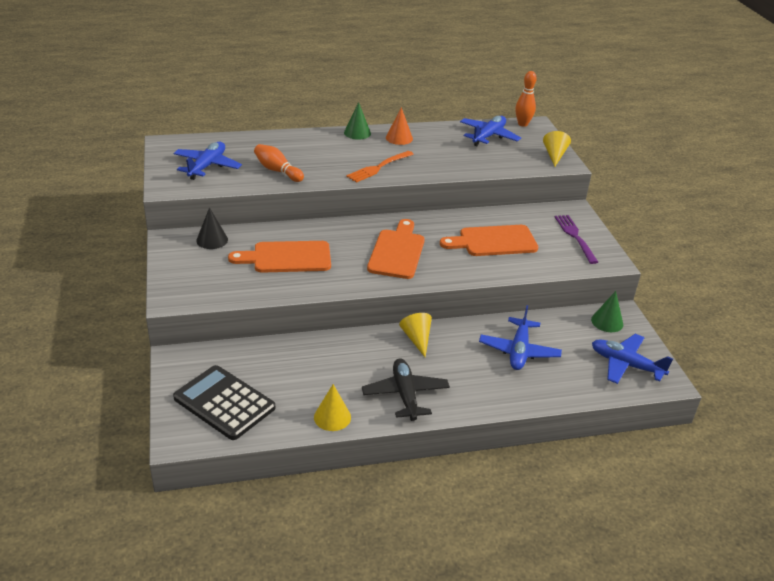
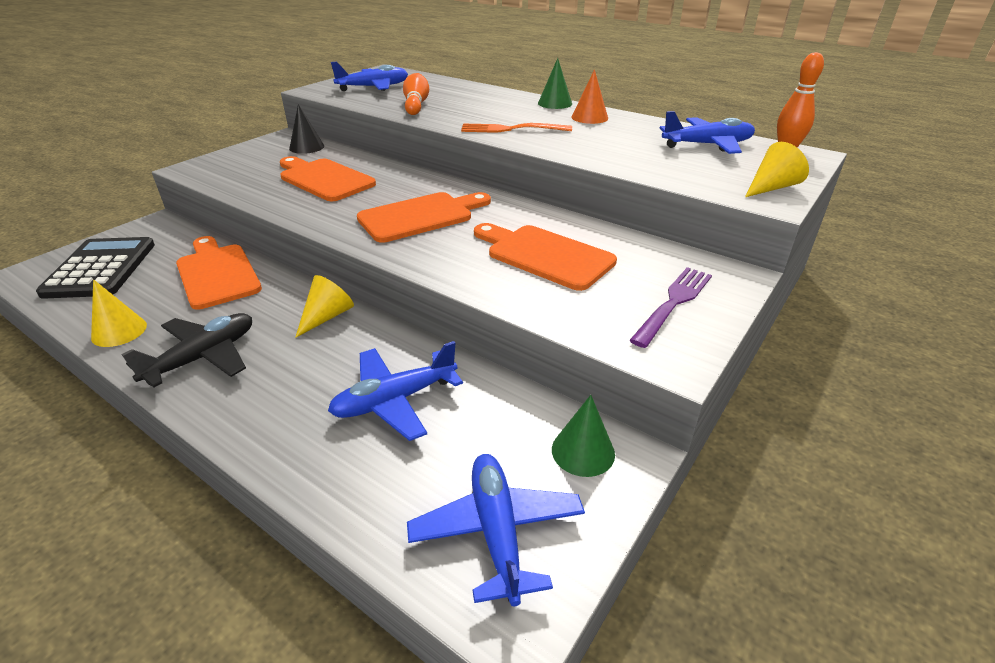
camera: 50 degrees right, 0 degrees up
(306, 357) = (217, 273): none -> orange cutting board

